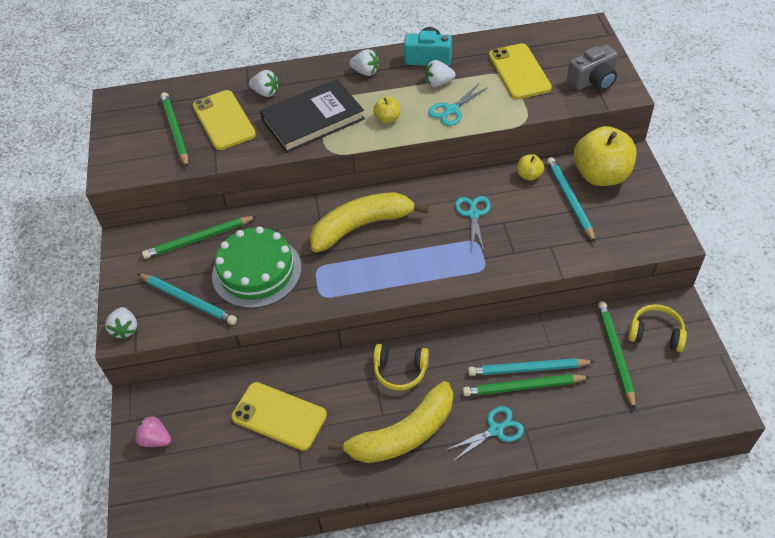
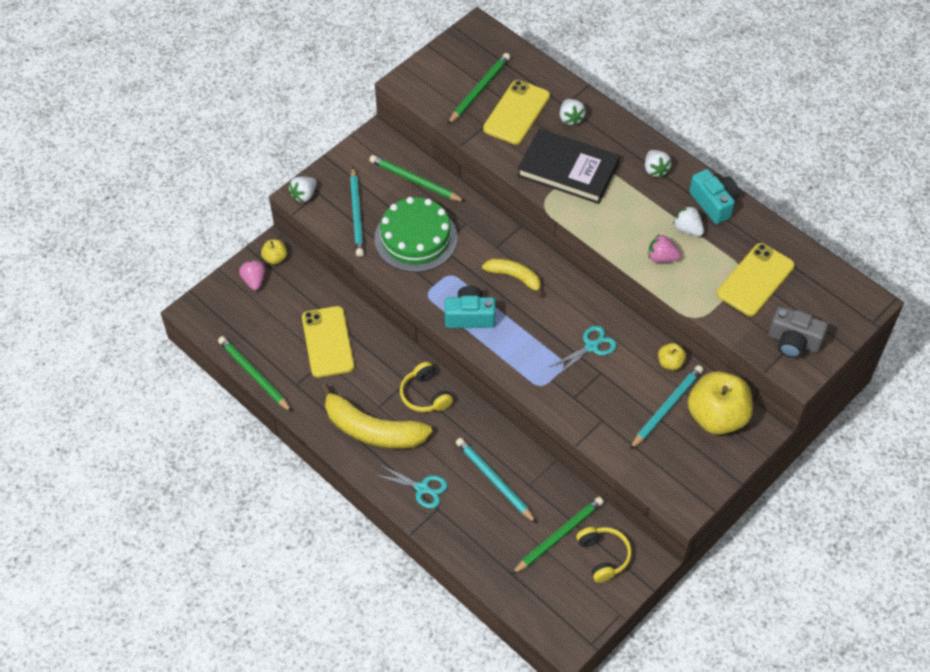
camera: 50 degrees right, 5 degrees up
(361, 226) = (514, 277): yellow banana -> yellow banana, size x0.58
(372, 278) = (470, 316): none -> turquoise camera
(387, 119) = (613, 219): yellow apple -> yellow apple (275, 258)
(451, 110) = (661, 257): turquoise scissors -> pink strawberry
(523, 387) = (475, 486): green pencil -> green pencil (254, 375)

